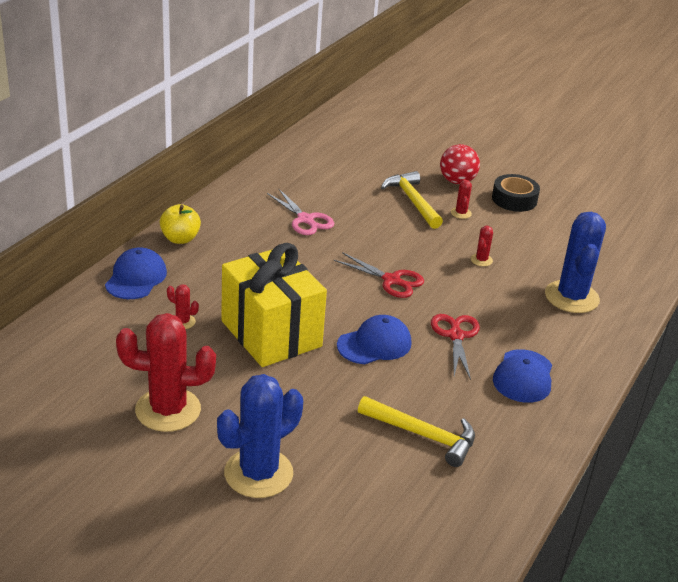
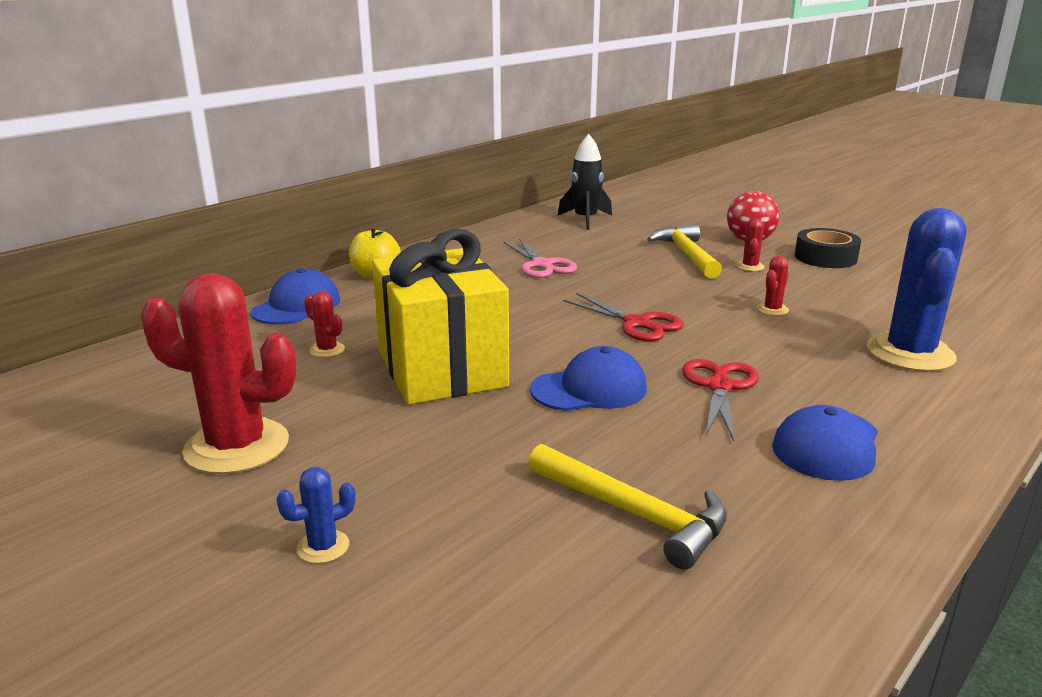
camera: 15 degrees right, 10 degrees down
(258, 473) = (323, 547): blue cactus -> blue cactus, size x0.42
(323, 159) = (585, 220): none -> black rocket

